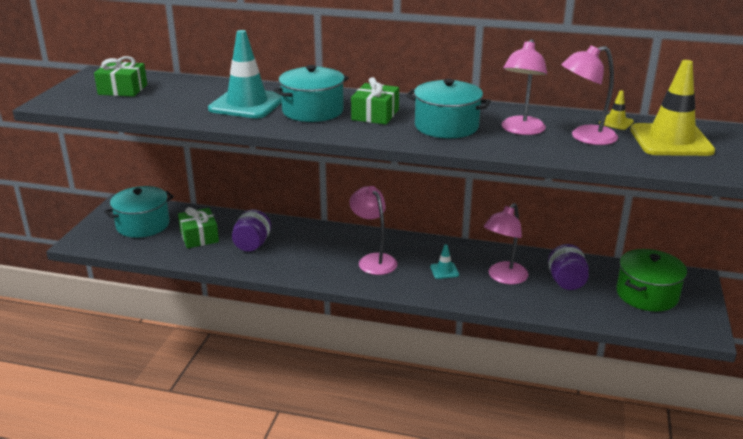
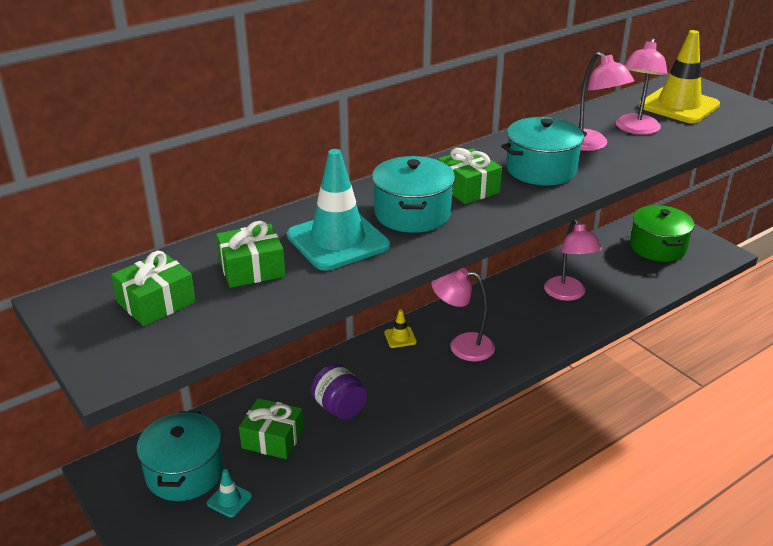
camera: 50 degrees left, 5 degrees up
(185, 96) = (252, 269): none -> green gift
(444, 271) = (524, 317): turquoise traffic cone -> turquoise traffic cone (229, 500)
(566, 282) = (605, 270): purple jar -> none
(616, 122) = (621, 106): yellow traffic cone -> yellow traffic cone (400, 337)

